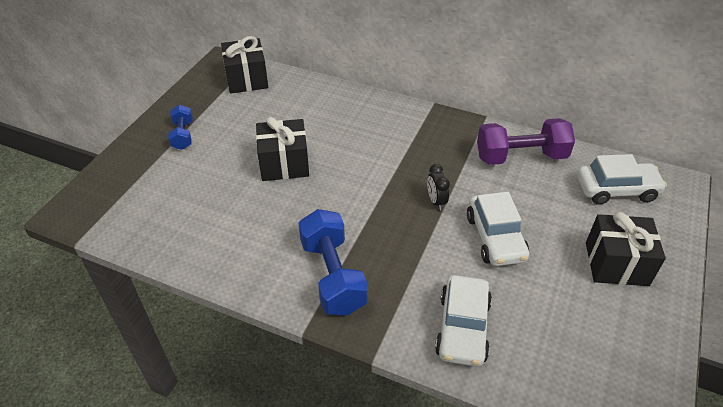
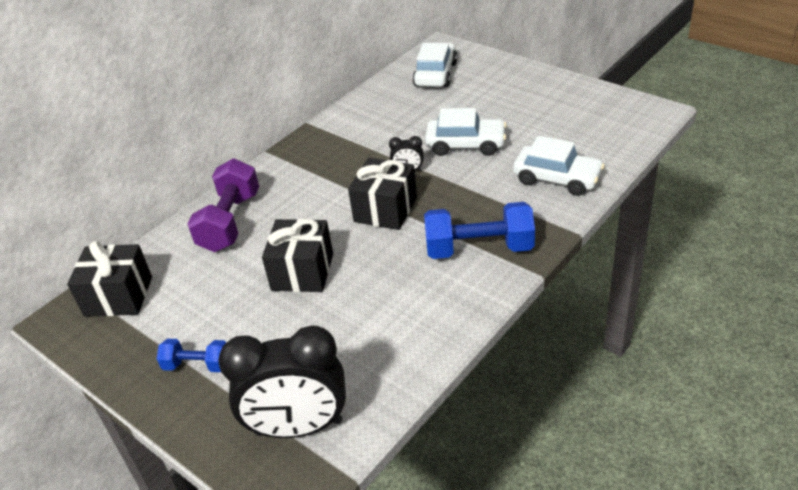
camera: 70 degrees left, 5 degrees down
(124, 201) = (298, 427): none -> black clock
(521, 157) = (373, 113): purple dumbbell -> purple dumbbell (230, 222)
(616, 263) = (513, 92): black gift -> black gift (385, 210)

